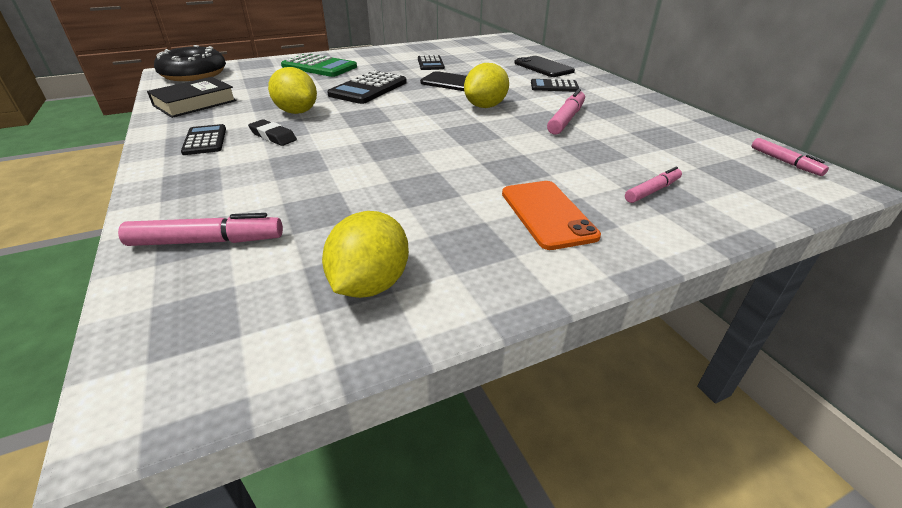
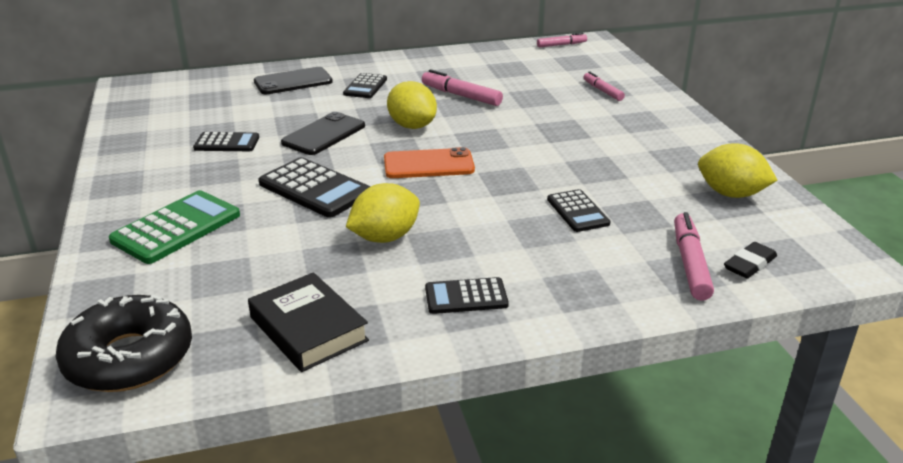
camera: 80 degrees left, 5 degrees down
(273, 136) = (464, 249): black eraser -> black eraser (749, 264)
(328, 179) = (577, 211): none -> black calculator
(547, 214) = (636, 128): orange phone -> orange phone (428, 164)

